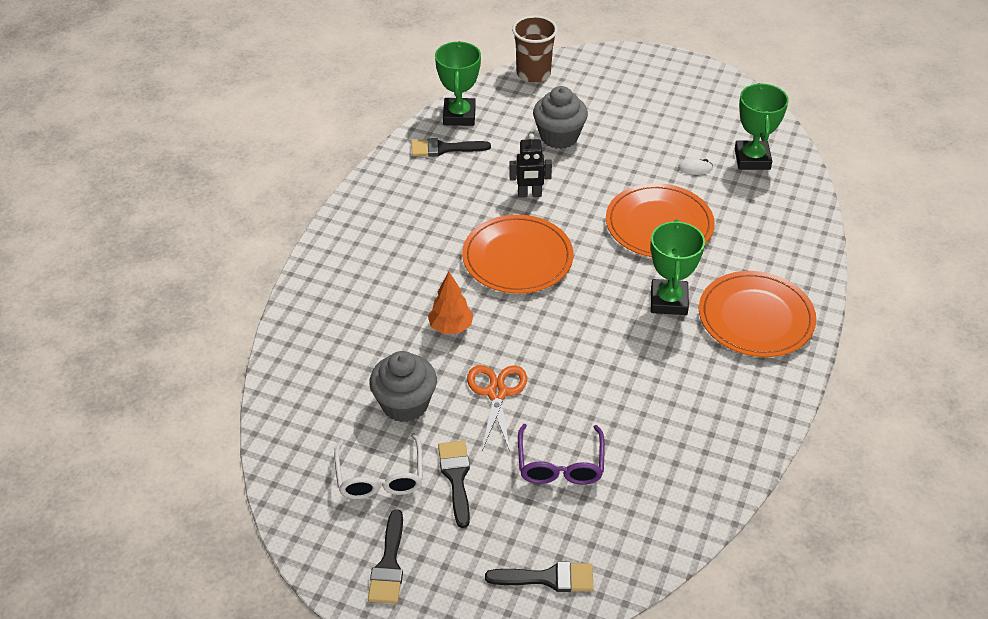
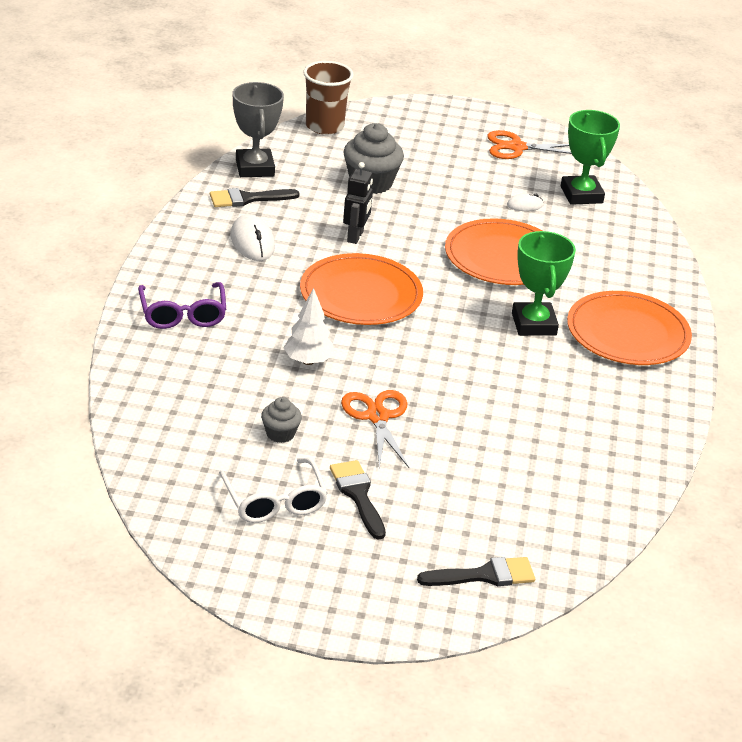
camera: 15 degrees left, 10 degrees down
(389, 564) = (310, 578): black brush -> none
(405, 404) = (280, 434): grey cupcake -> grey cupcake, size x0.54
(436, 195) = (252, 242): none -> white mouse
(450, 327) = (308, 361): orange tree -> white tree
(459, 116) = (255, 168): green trophy -> grey trophy
(529, 194) = (355, 236): black robot -> black robot turned 60 degrees counterclockwise
(560, 464) = (465, 475): purple glasses -> purple glasses (182, 314)
(704, 103) = (517, 147): none -> orange scissors

